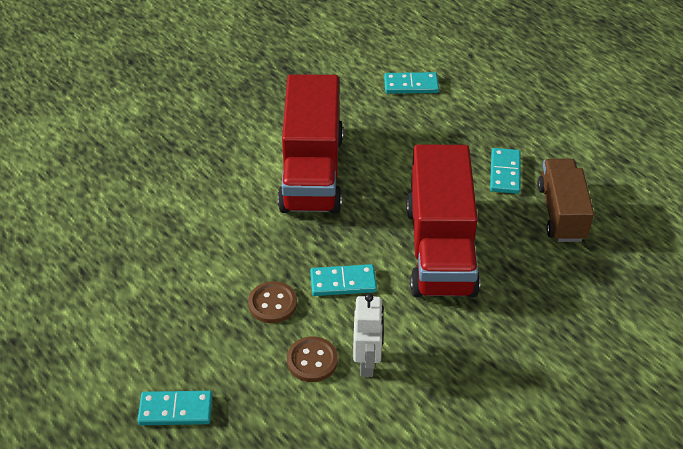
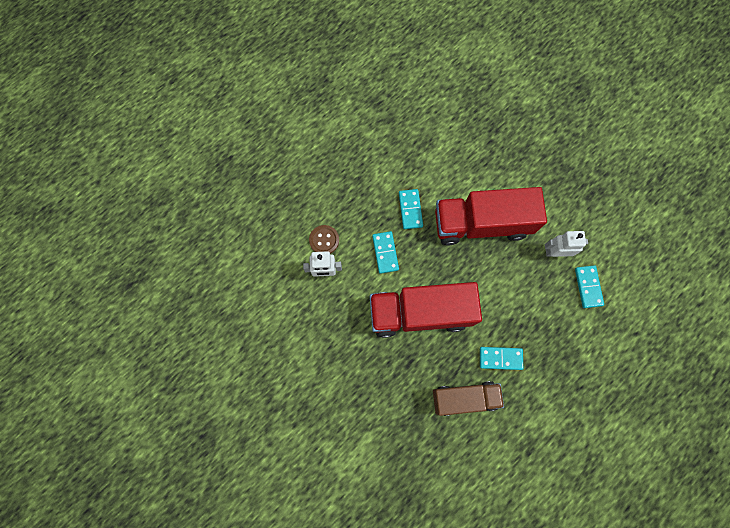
camera: 85 degrees right, 30 degrees up
(176, 410) = (286, 172): turquoise domino -> turquoise domino (410, 209)
(272, 303) = (364, 212): brown button -> none
(362, 107) = (555, 252): none -> white robot

